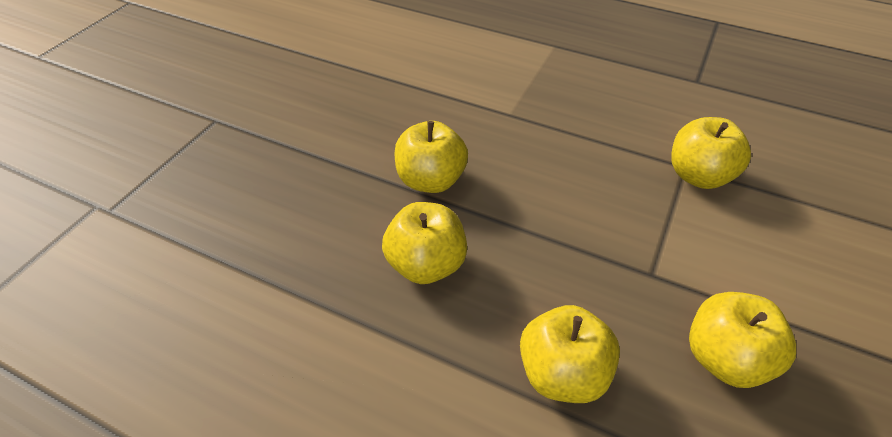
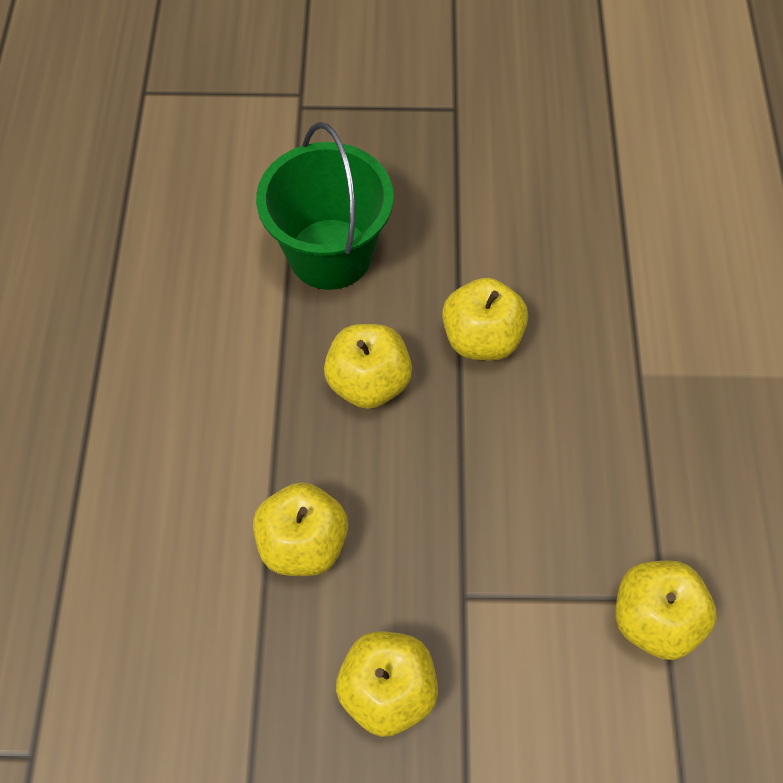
camera: 65 degrees right, 15 degrees up
(280, 245) = (330, 254): none -> green bucket

